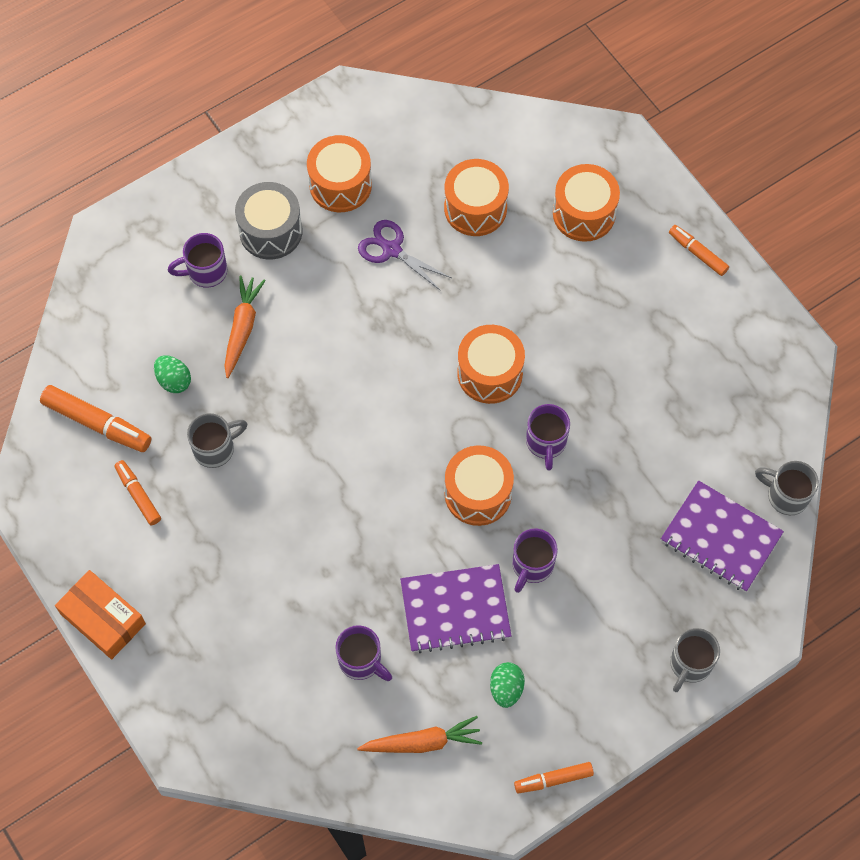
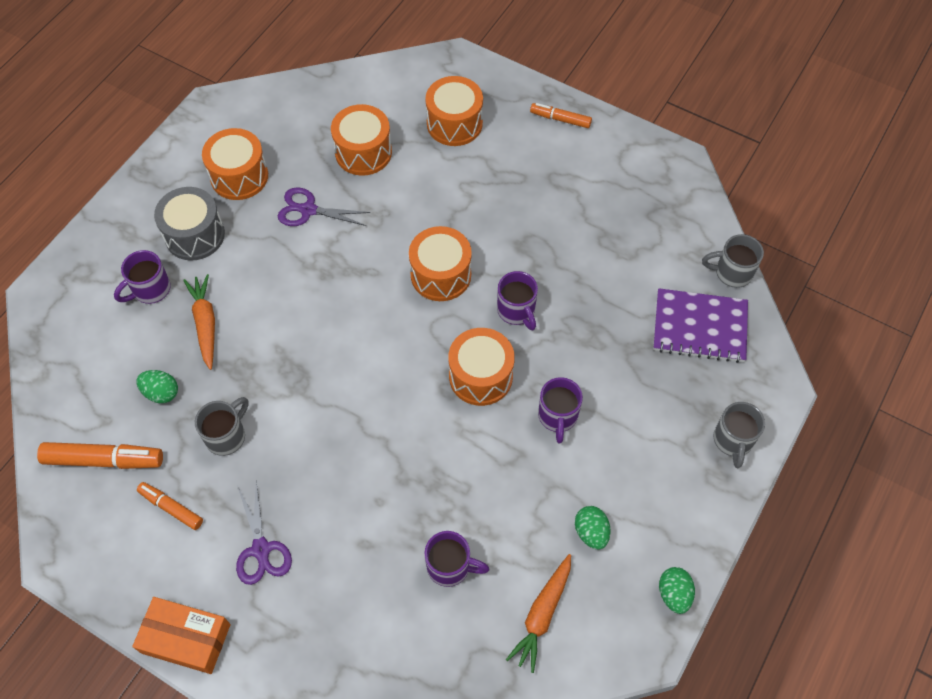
camera: 25 degrees left, 5 degrees down
(201, 568) = (261, 549): none -> purple scissors
(422, 742) = (542, 615): orange carrot -> orange carrot turned 150 degrees clockwise
(455, 609) = (511, 483): purple notebook -> none
(553, 779) = (674, 594): orange marker -> green egg

